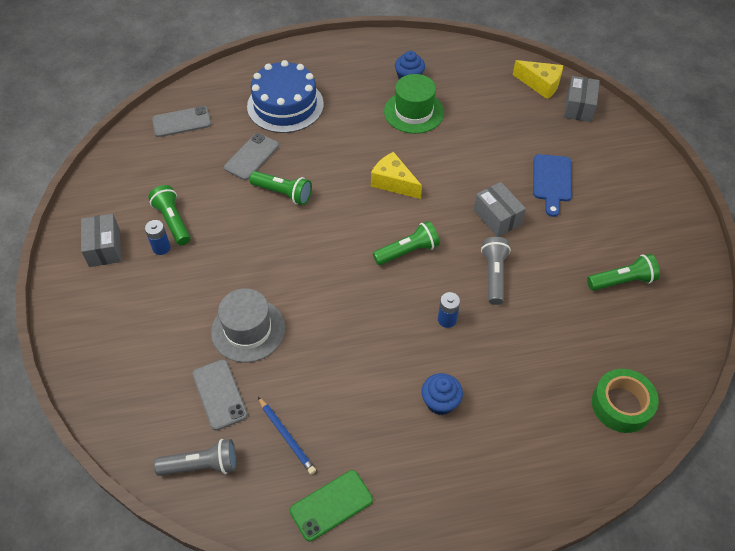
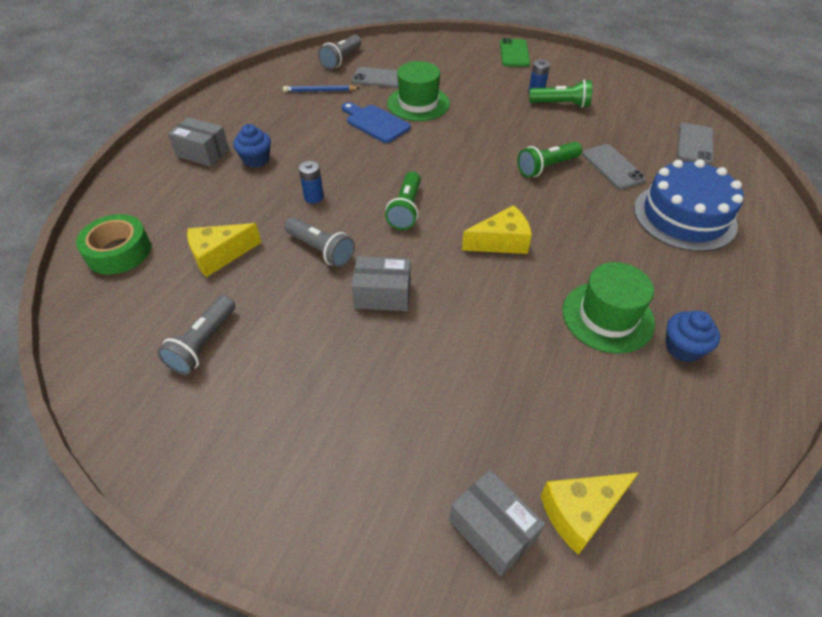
camera: 125 degrees right, 5 degrees down
(104, 248) = (558, 71): grey box -> grey box (203, 153)
(248, 330) = (418, 103): grey hat -> green hat
(331, 505) = (256, 90): green phone -> green phone (514, 53)
(552, 181) = (385, 381): blue cutting board -> blue cutting board (375, 123)
(558, 333) = (219, 255): none -> yellow cheese
(622, 281) = (203, 344): green flashlight -> grey flashlight

